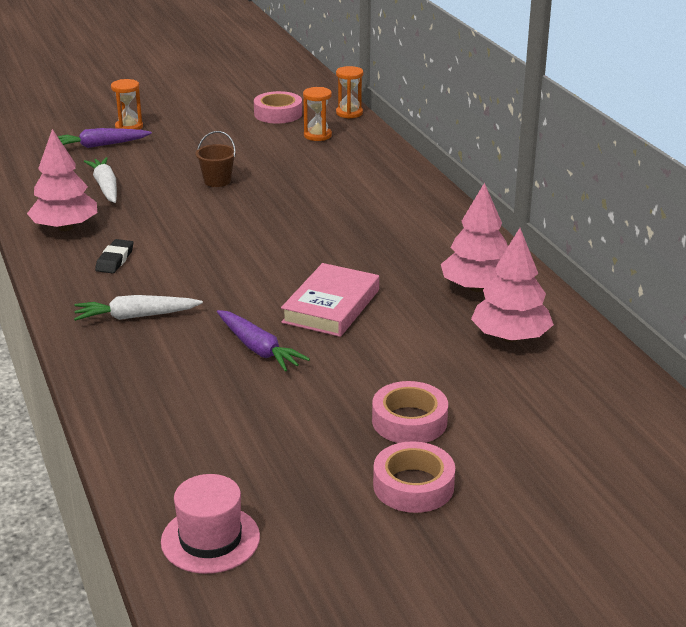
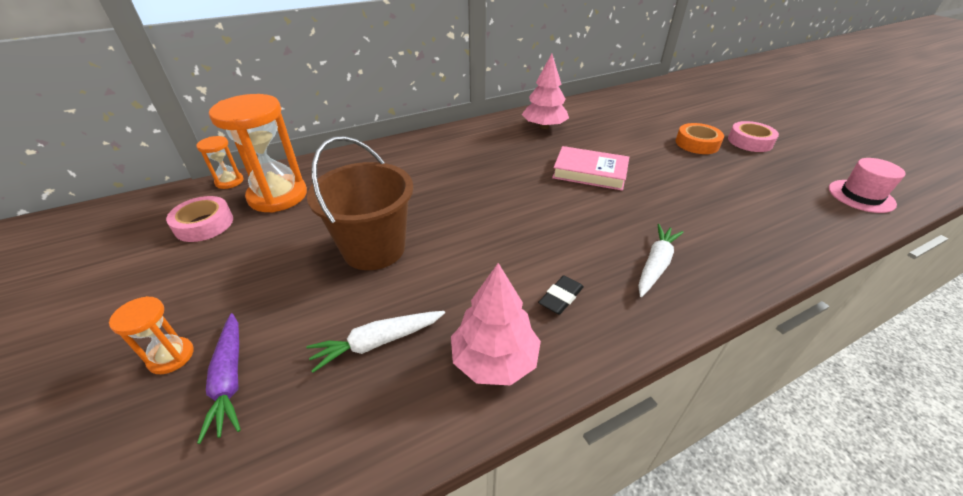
camera: 95 degrees left, 10 degrees up
(115, 260) = (560, 297): black eraser -> black eraser turned 60 degrees counterclockwise
(135, 316) = (655, 264): white carrot -> white carrot turned 135 degrees counterclockwise
(217, 181) = (374, 249): brown bucket -> brown bucket, size x2.18
(258, 349) = (662, 197): purple carrot -> none
(317, 135) = (278, 196): orange hourglass -> orange hourglass, size x2.05
(409, 421) = (697, 144): pink tape -> orange tape
(510, 337) = (595, 118): pink tree -> none

